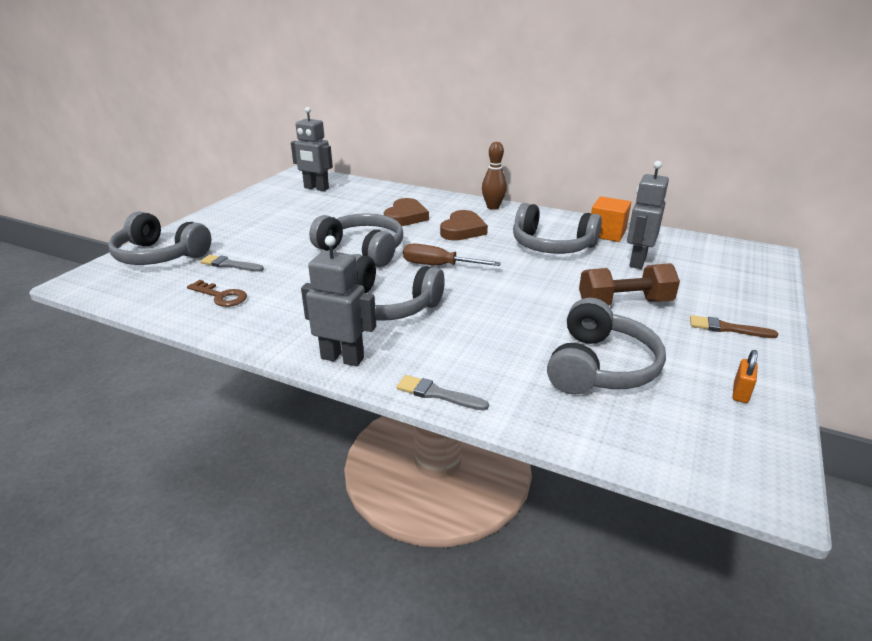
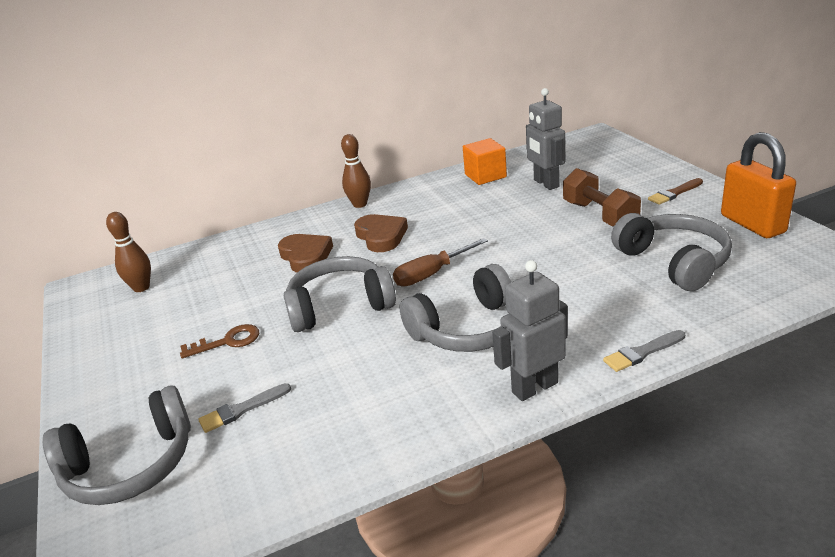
camera: 45 degrees left, 0 degrees up
(221, 296) = (311, 437): brown key -> brown key (227, 342)
(316, 188) = (141, 288): grey robot -> brown bowling pin
(552, 245) = (472, 206): grey headphones -> none
(624, 303) = (599, 215): brown dumbbell -> brown dumbbell turned 60 degrees counterclockwise
(740, 393) = (752, 224): orange padlock -> orange padlock, size x2.39

